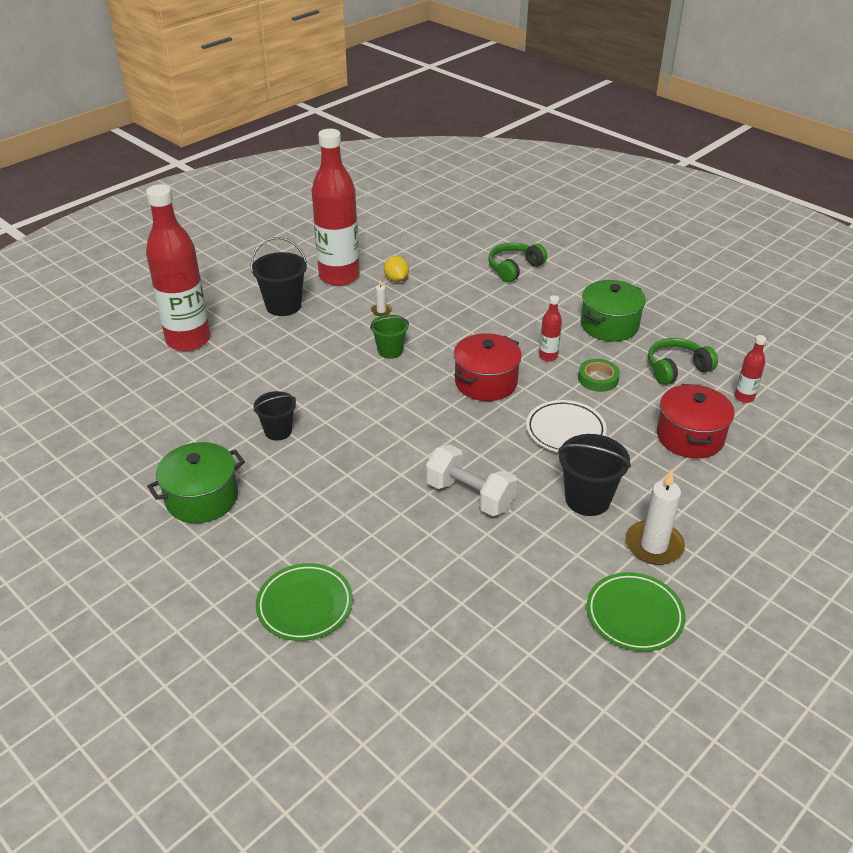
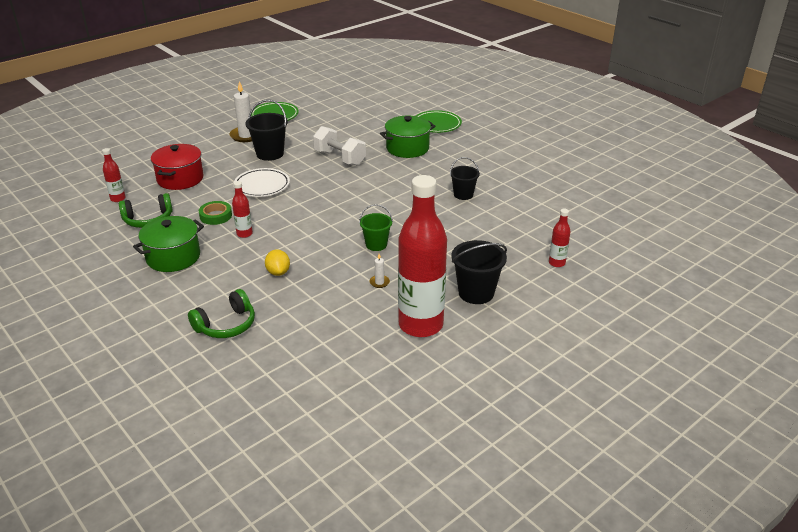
camera: 175 degrees left, 5 degrees down
(188, 340) = (557, 263): red bottle -> red bottle, size x0.42
(202, 498) = (504, 164): green pot -> green pot (407, 148)
(396, 279) = (359, 318): yellow lemon -> yellow lemon (278, 272)
(486, 382) = (304, 217): red pot -> none

